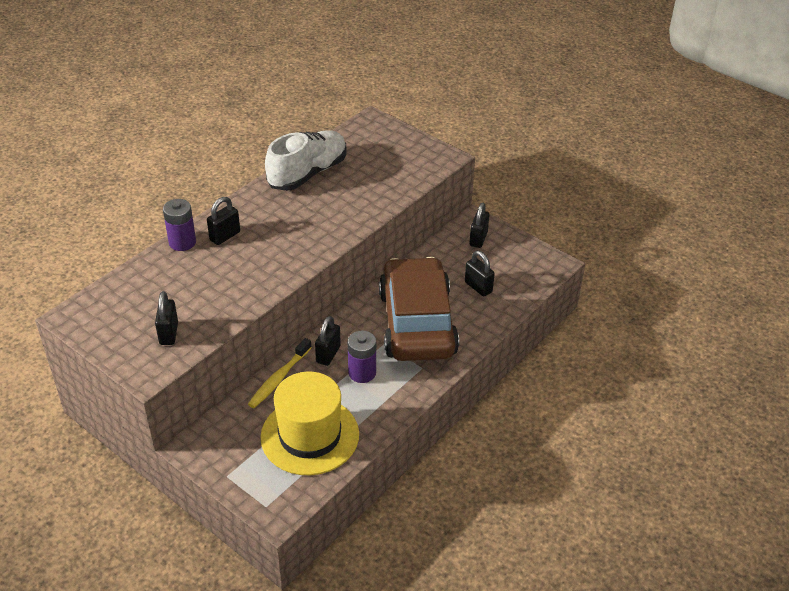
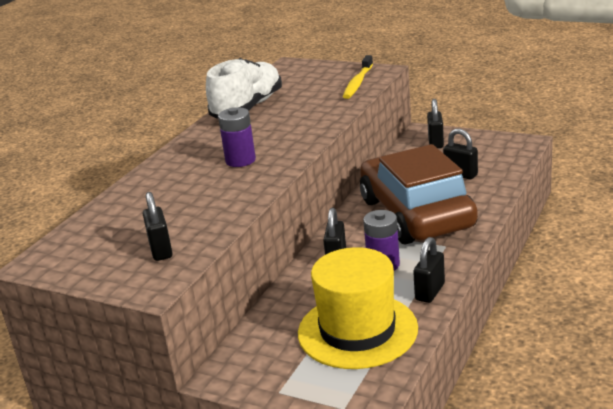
camera: 10 degrees left, 15 degrees down
(182, 242) = (139, 180): purple battery -> purple battery (240, 160)
(225, 236) = (184, 166): black padlock -> black padlock (430, 292)
(279, 378) = (293, 291): yellow toothbrush -> yellow toothbrush (358, 83)

